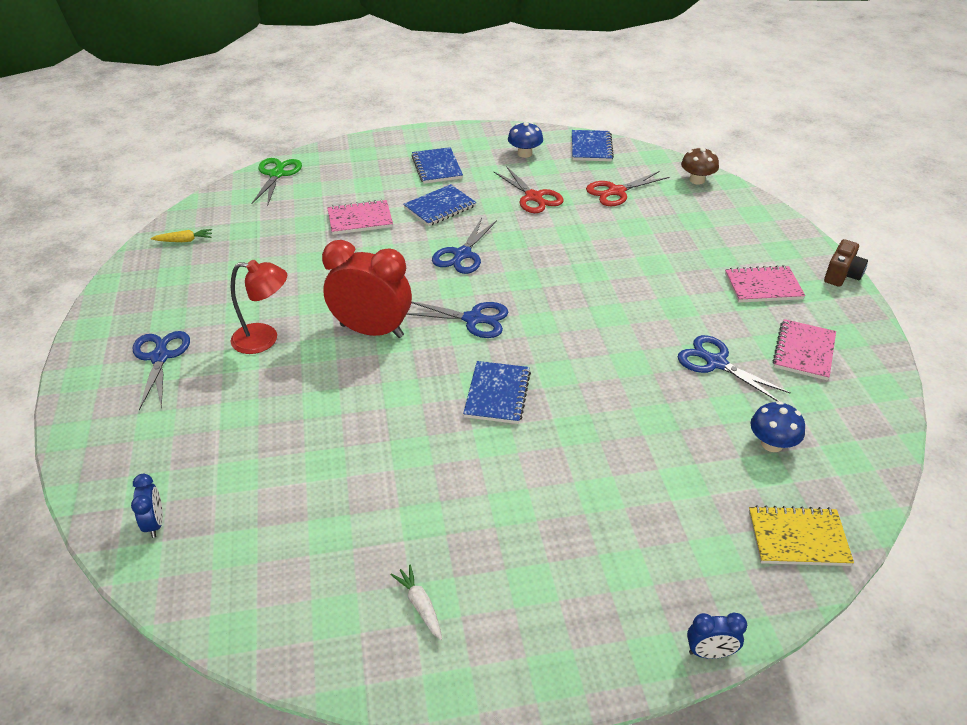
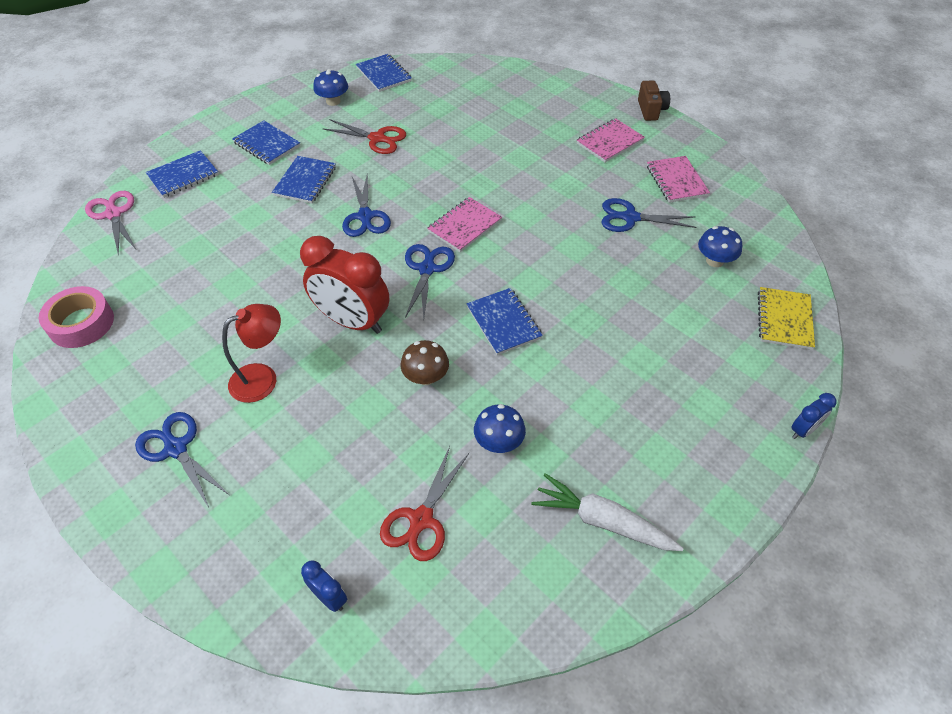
camera: 35 degrees left, 10 degrees up
(184, 240) = (81, 323): yellow carrot -> pink tape
(277, 174) = (113, 214): green scissors -> pink scissors
(351, 167) = (183, 176): none -> blue notebook
(360, 219) = (242, 224): pink notebook -> pink notebook (464, 226)
(372, 331) = (352, 321): red clock -> red clock turned 135 degrees counterclockwise
(396, 487) = (499, 442): none -> blue mushroom
(420, 605) = (602, 521): white carrot -> white carrot, size x1.87
(473, 319) = (427, 269): blue scissors -> blue scissors turned 60 degrees counterclockwise
(616, 191) = (439, 107): red scissors -> red scissors (421, 519)
(697, 180) = (490, 72): brown mushroom -> brown mushroom (426, 377)
(798, 538) = (784, 319): yellow notebook -> yellow notebook turned 45 degrees counterclockwise

